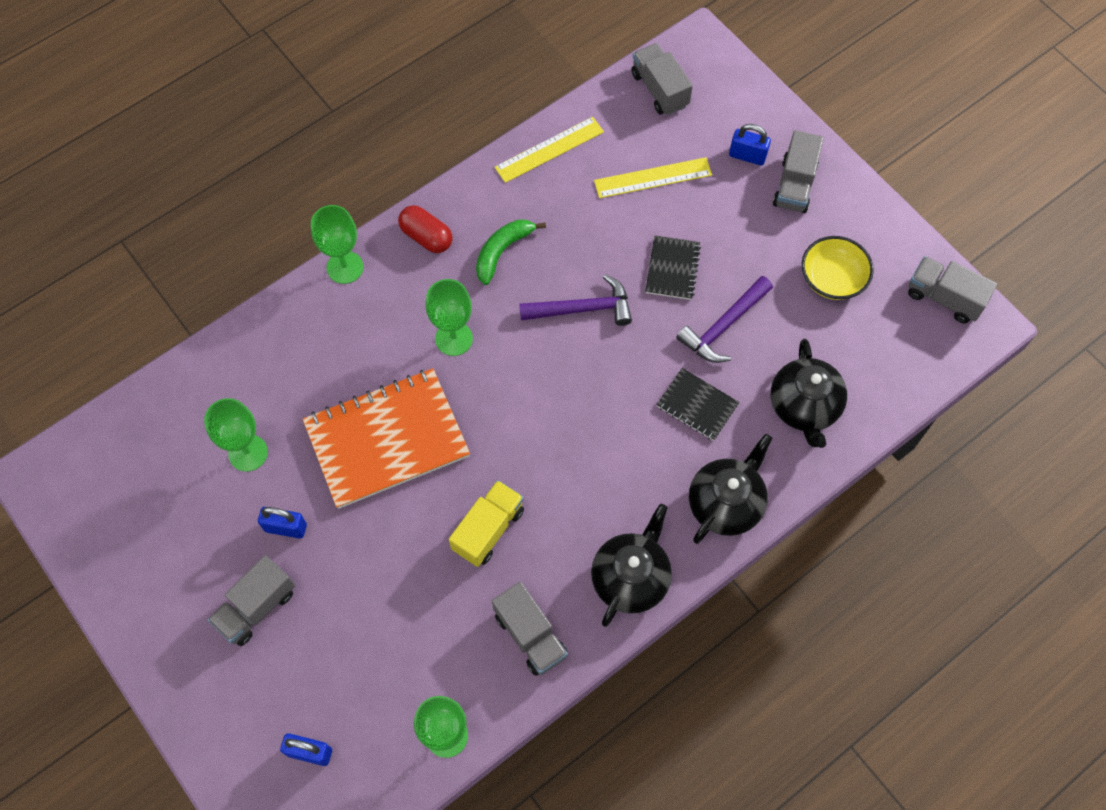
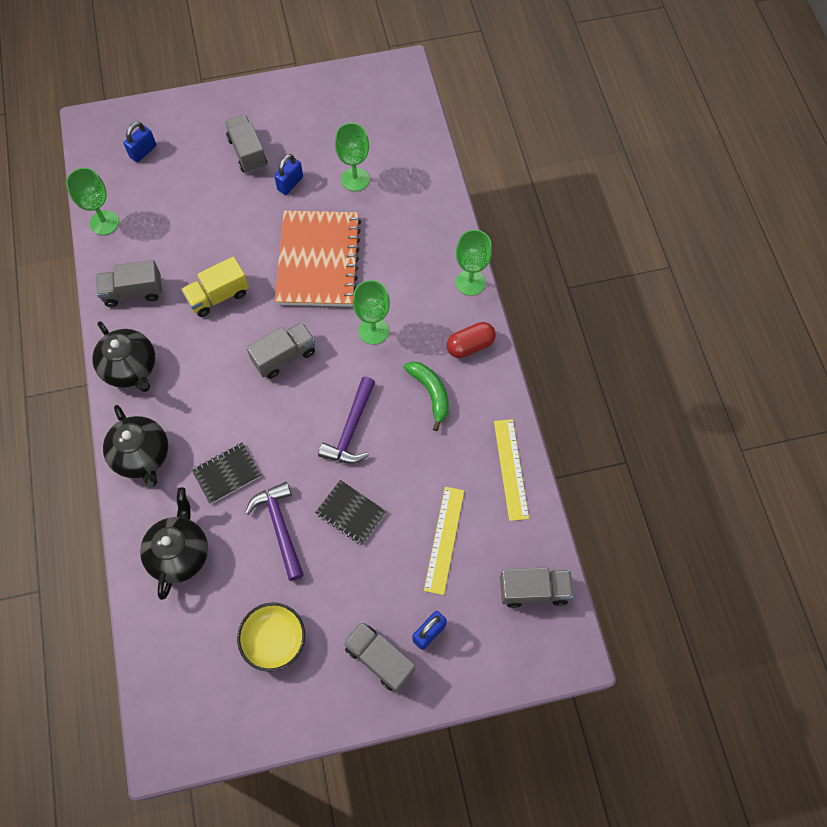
camera: 115 degrees right, 0 degrees up
(488, 529) = (218, 296): yellow truck -> yellow truck turned 90 degrees clockwise
(804, 406) = (180, 553): black teapot -> black teapot turned 75 degrees clockwise
(944, 298) = (205, 729): grey truck -> grey truck (284, 356)

